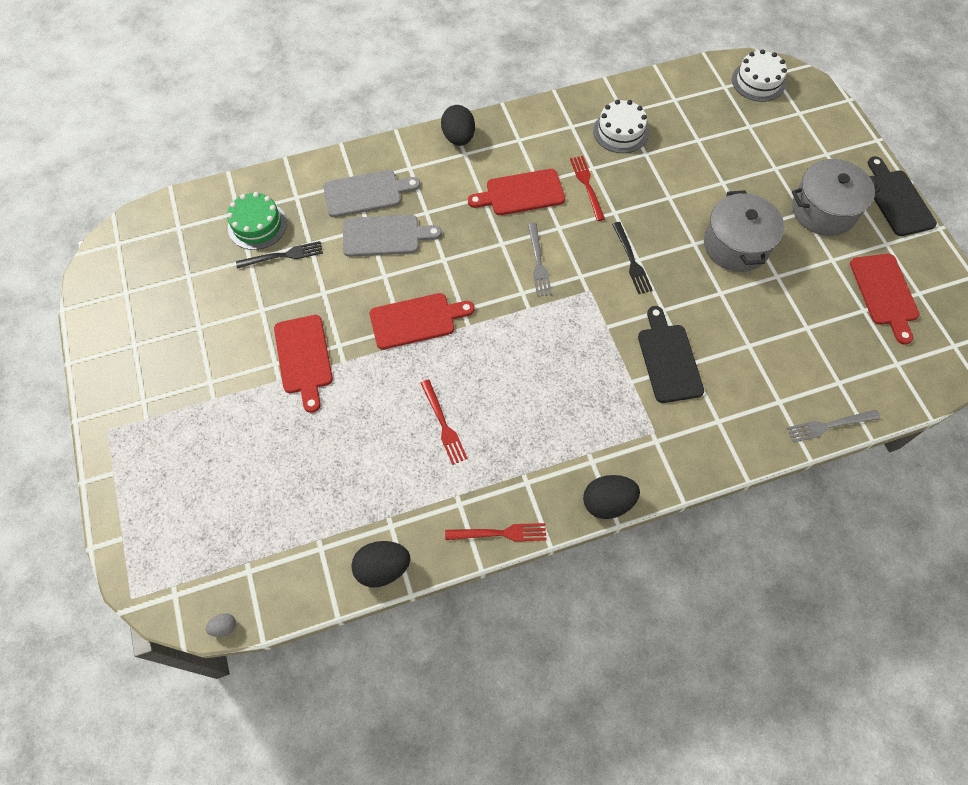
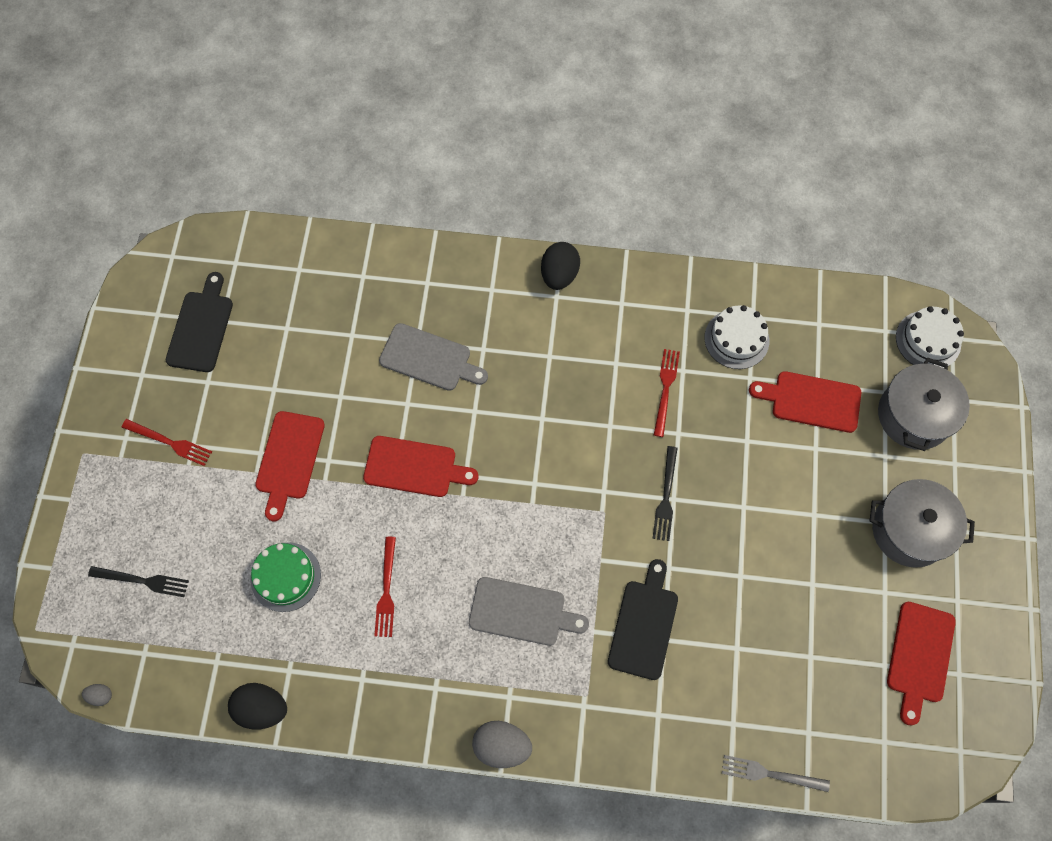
camera: 25 degrees right, 5 degrees up
(257, 225) = (310, 292): green cake -> green cake (285, 577)
(283, 255) = (320, 338): black fork -> black fork (142, 581)
(366, 193) = (433, 301): grey cutting board -> grey cutting board (522, 612)
(500, 533) = (384, 727): red fork -> red fork (170, 443)
(521, 193) = (591, 368): red cutting board -> red cutting board (811, 401)
(538, 262) = (568, 457): grey fork -> none
(607, 502) = (502, 746): black egg -> grey egg
(736, 245) = (788, 528): grey pot -> grey pot (914, 415)
(897, 200) = (1002, 554): black cutting board -> black cutting board (201, 327)

